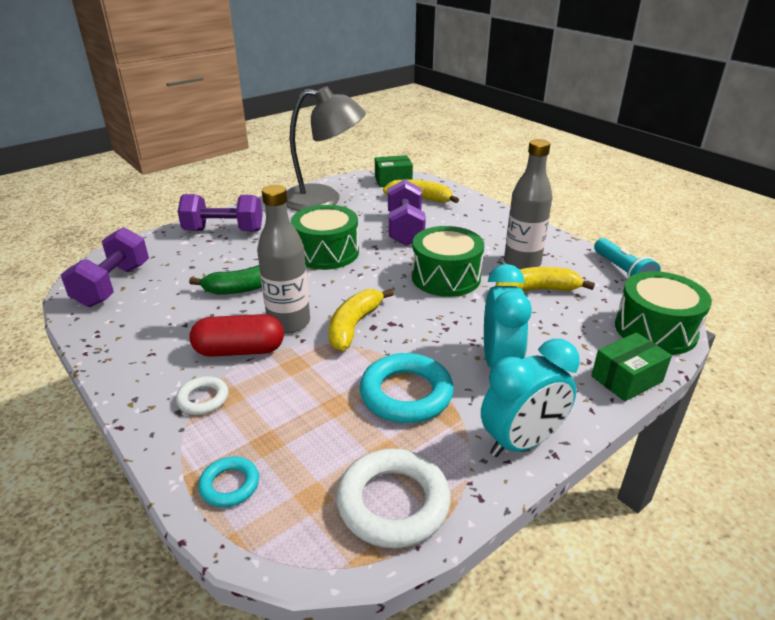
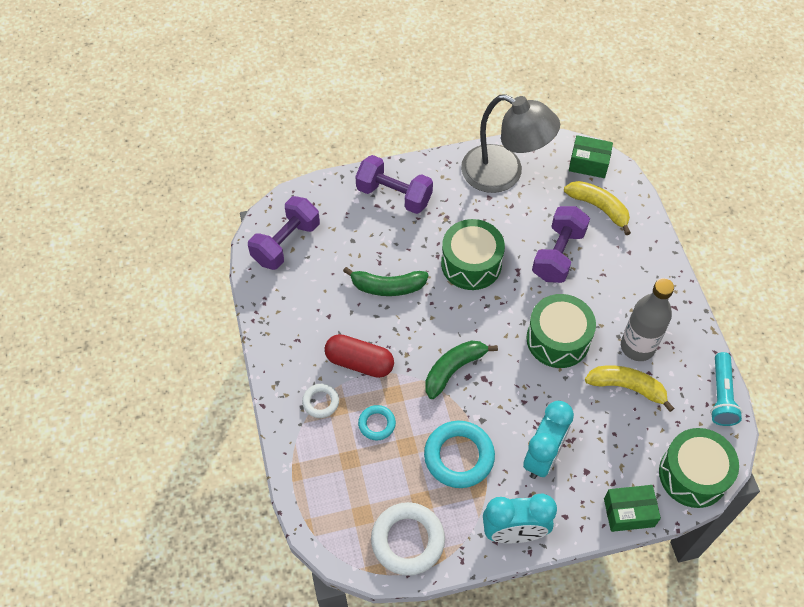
camera: 25 degrees right, 25 degrees up
(230, 485) = (317, 484): turquoise ring -> turquoise ring (377, 424)
(289, 322) = (406, 345): grey bottle -> none
(354, 326) = (453, 369): yellow banana -> green banana

